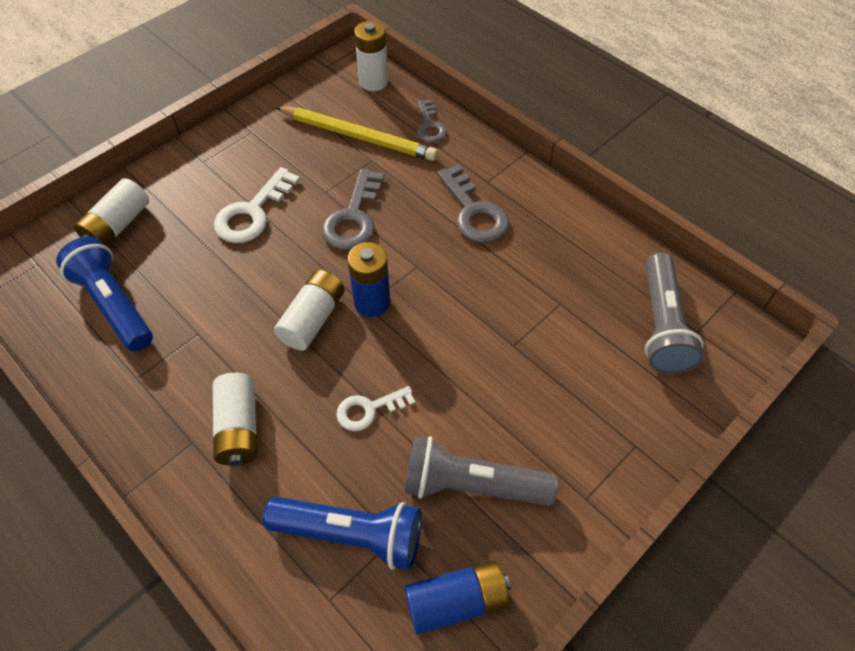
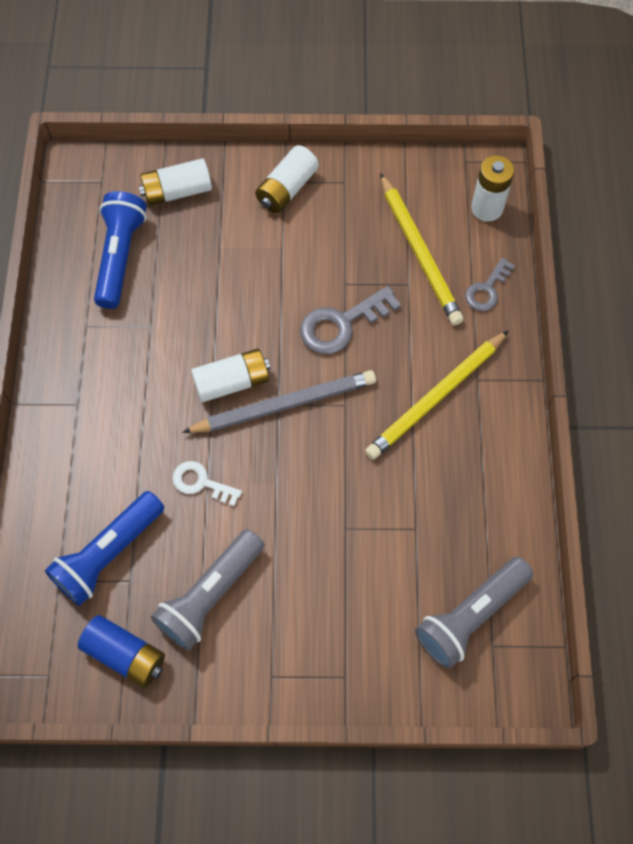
camera: 45 degrees right, 10 degrees up
(238, 428) = (112, 419): white battery -> white battery (287, 189)
(253, 213) = (275, 258): white key -> none
(351, 535) = (108, 554): blue flashlight -> blue flashlight turned 75 degrees clockwise
(372, 302) = (284, 405): blue battery -> grey pencil
(471, 485) = (210, 595): grey flashlight -> grey flashlight turned 105 degrees counterclockwise
(474, 212) = (436, 397): grey key -> yellow pencil

